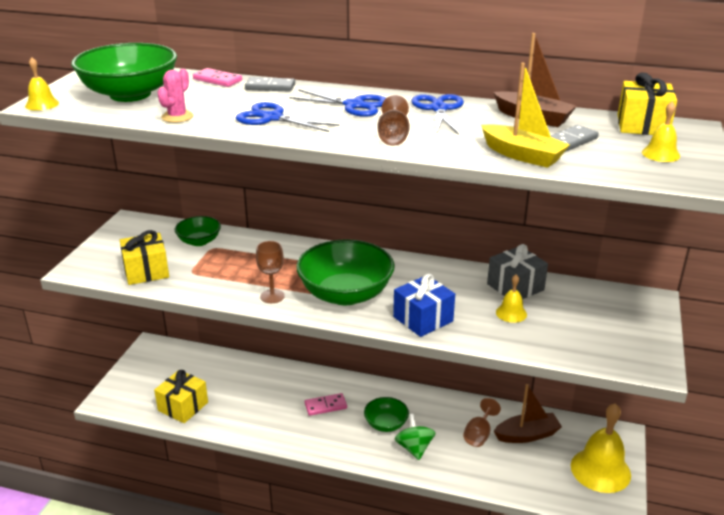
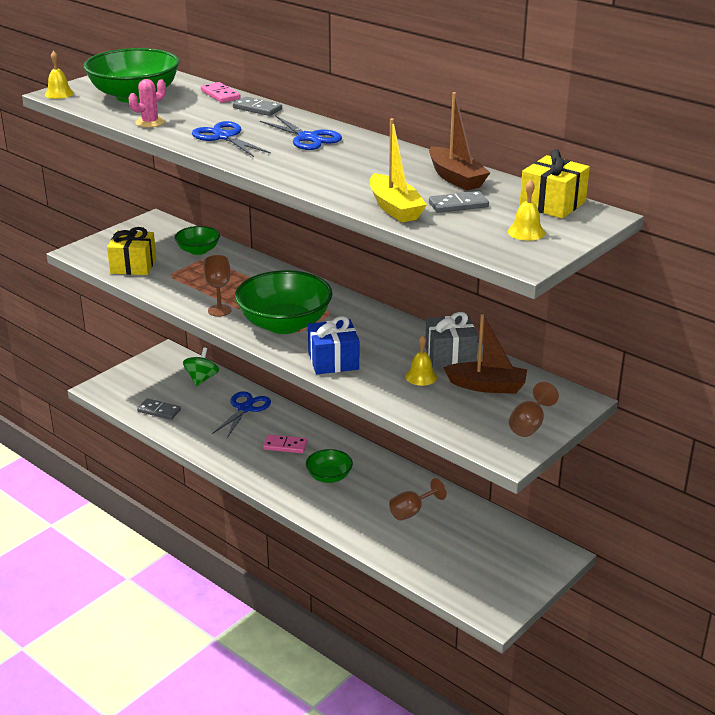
camera: 25 degrees right, 0 degrees up
(183, 406) = (159, 411): yellow gift -> grey domino
(393, 137) = (304, 171): brown goblet -> brown goblet (529, 425)
(414, 448) = (339, 504): green spinning top -> green spinning top (201, 379)
(439, 109) = (379, 154): blue scissors -> blue scissors (245, 408)
(527, 435) = (460, 526): brown boat -> brown boat (487, 386)
(600, 470) = (508, 577): yellow bell -> none

